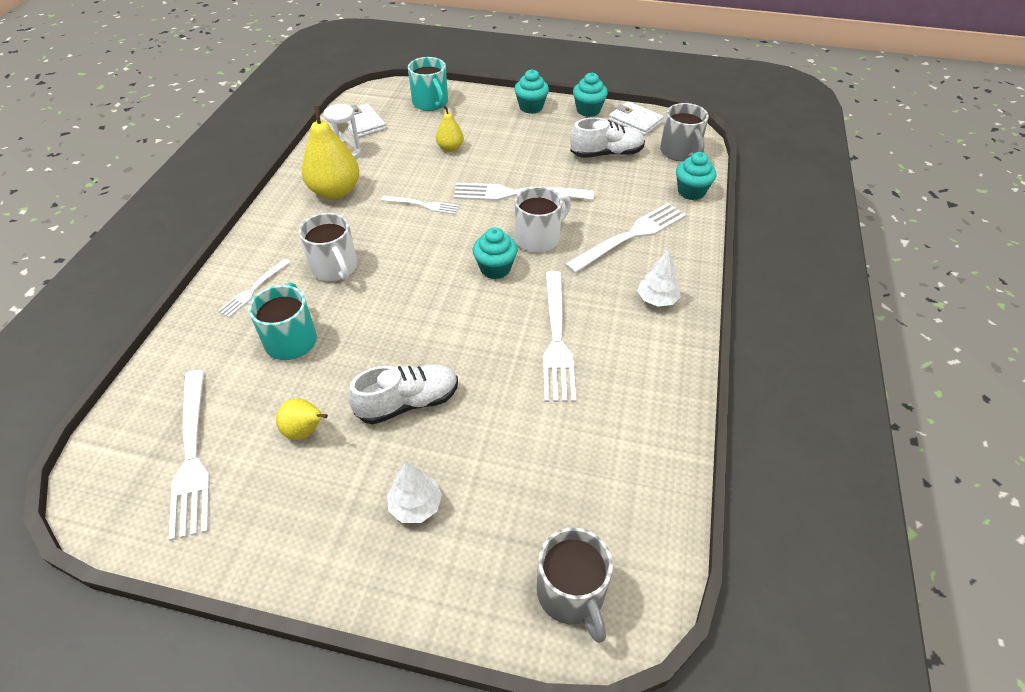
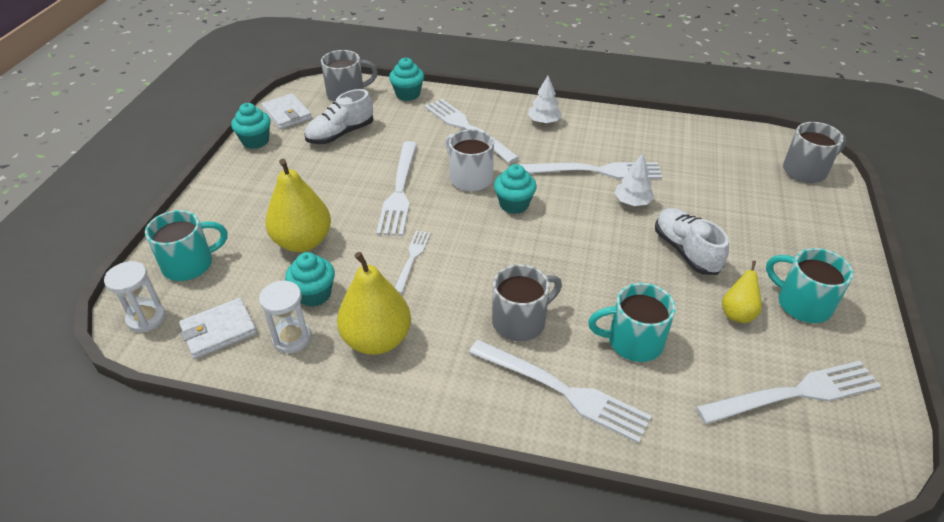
camera: 90 degrees left, 5 degrees down
(253, 289) = (563, 391): white fork -> white fork, size x1.80
(305, 500) = (802, 304): none -> turquoise mug
(335, 268) = (520, 321): white mug -> grey mug
(380, 95) = (146, 318): none -> white hourglass
(415, 505) = (777, 240): white tree -> white tree (632, 202)
(450, 148) = (303, 242): yellow pear -> yellow pear, size x1.85
(531, 107) = (234, 180): turquoise cupcake -> turquoise cupcake (314, 294)
(606, 154) = (340, 134): white shoe -> white shoe turned 120 degrees counterclockwise
(635, 121) = (287, 114): white wallet -> white wallet turned 75 degrees counterclockwise

